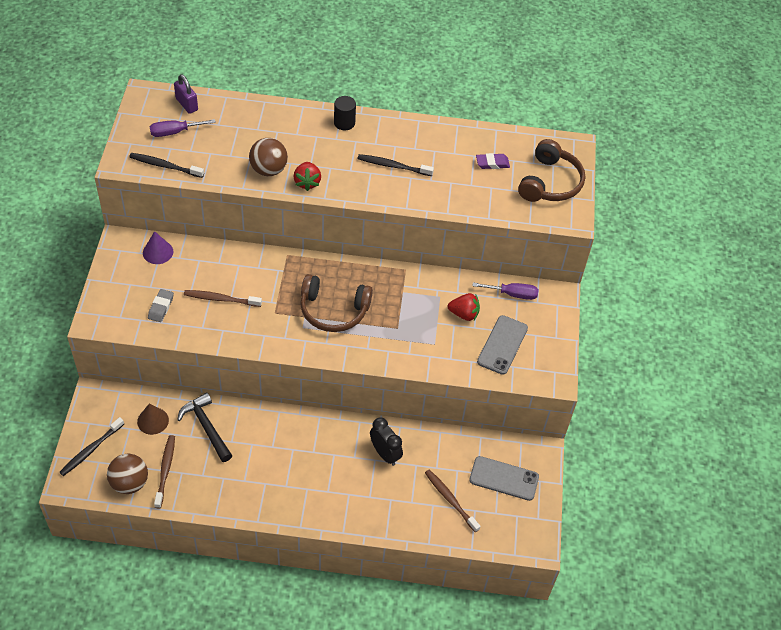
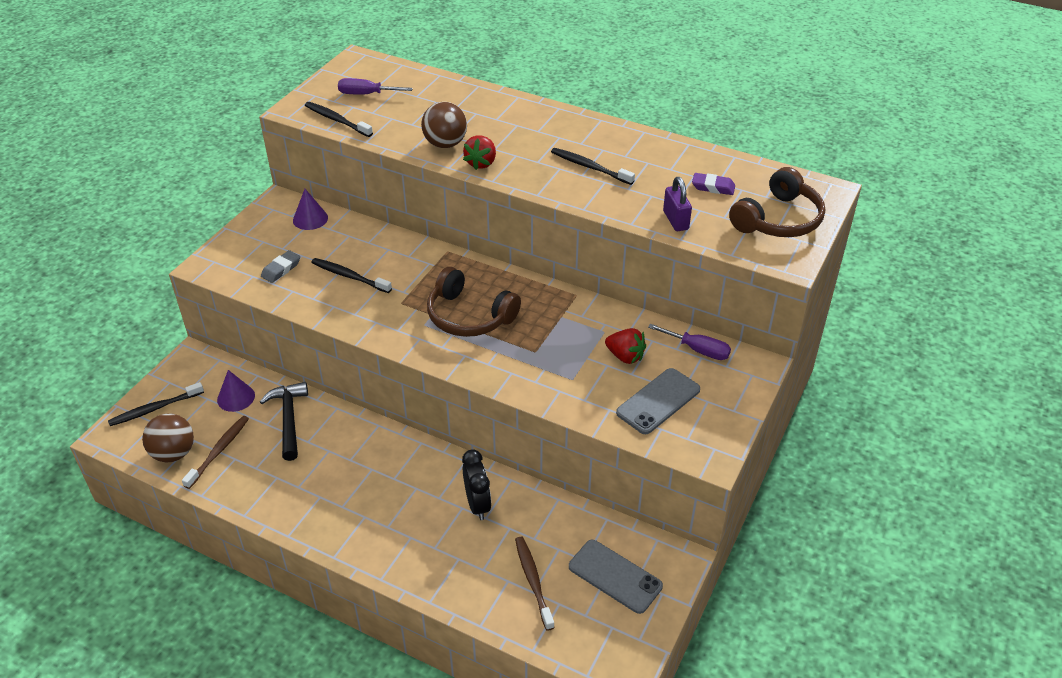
camera: 25 degrees right, 10 degrees down
(153, 421) = (236, 397): brown cone -> purple cone
(187, 104) = (394, 74): purple padlock -> purple padlock (675, 220)
(221, 299) = (349, 276): brown toothbrush -> black toothbrush
(344, 123) = (556, 119): black cylinder -> none

